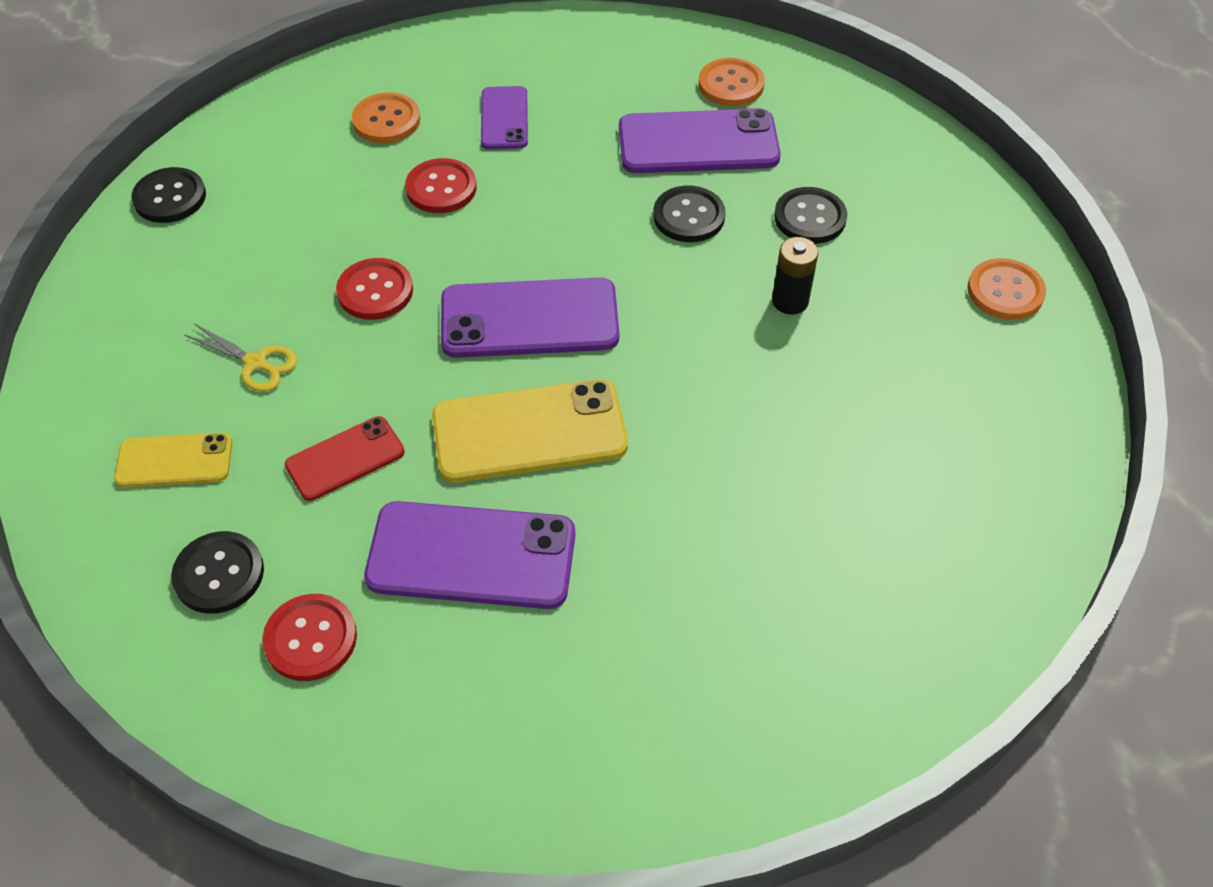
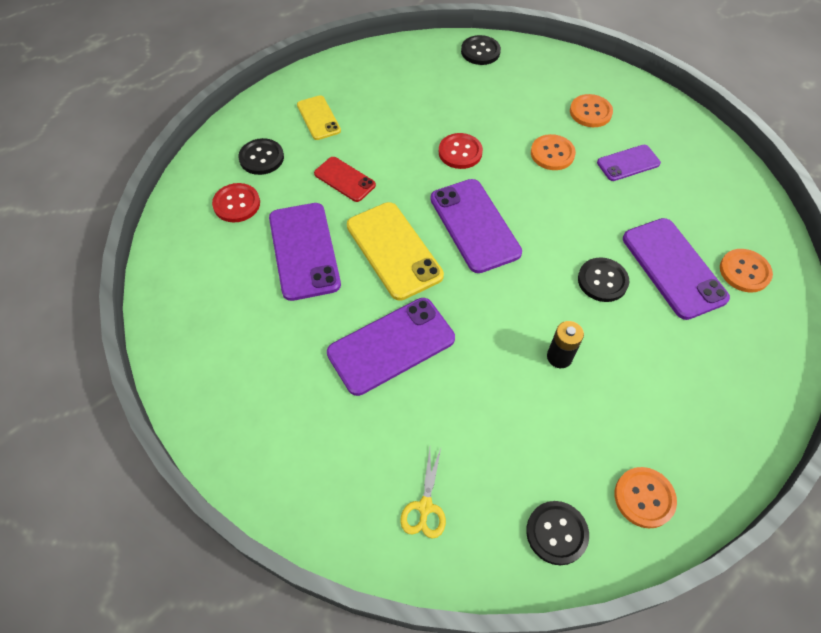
camera: 70 degrees right, 5 degrees up
(256, 363) = (389, 124): yellow scissors -> yellow scissors (425, 507)
(441, 188) = (552, 153): red button -> orange button
(704, 484) = (391, 346): none -> purple phone
(810, 218) = (643, 351): black button -> black button (556, 533)

